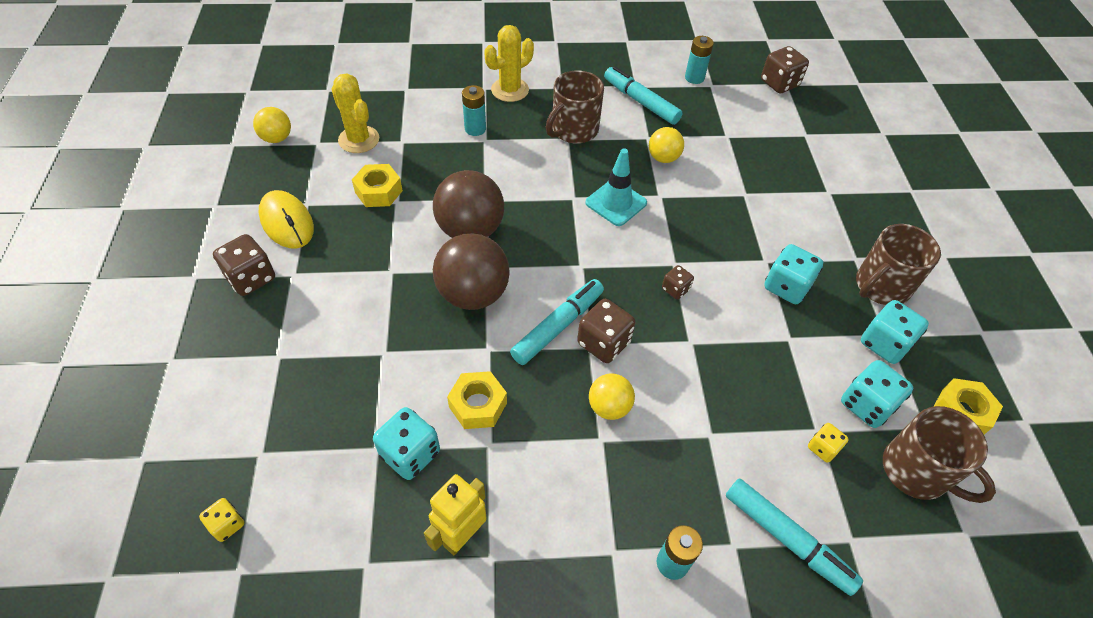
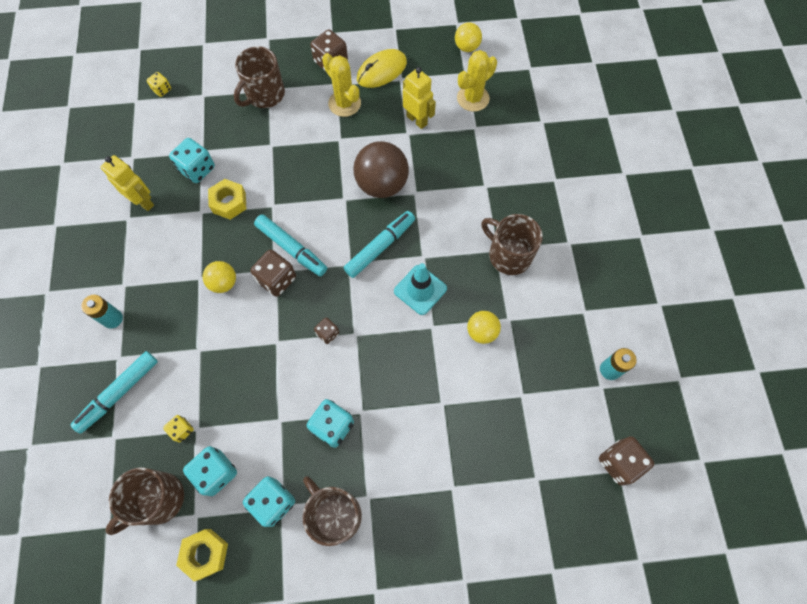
camera: 90 degrees right, 15 degrees up
(286, 362) = (264, 95): none -> brown mug
(378, 191) = (417, 120): yellow nut -> yellow robot
(473, 294) = (320, 192): brown ball -> none
(475, 129) = (498, 177): turquoise battery -> none
(510, 90) = (556, 200): yellow cactus -> yellow cactus (344, 103)
(641, 102) = (560, 314): turquoise marker -> turquoise marker (380, 247)

